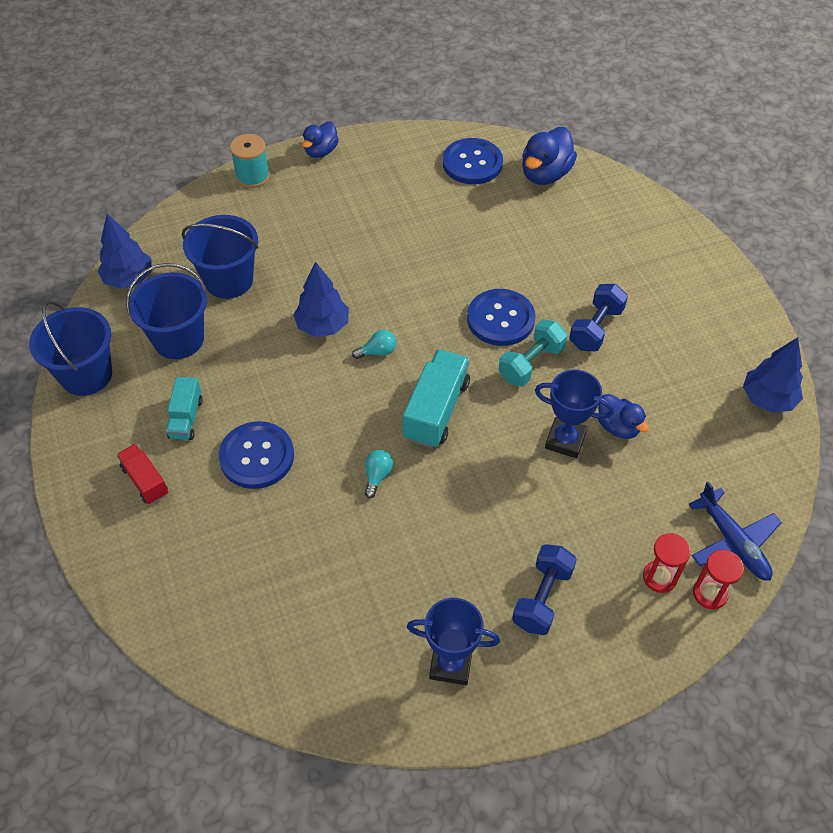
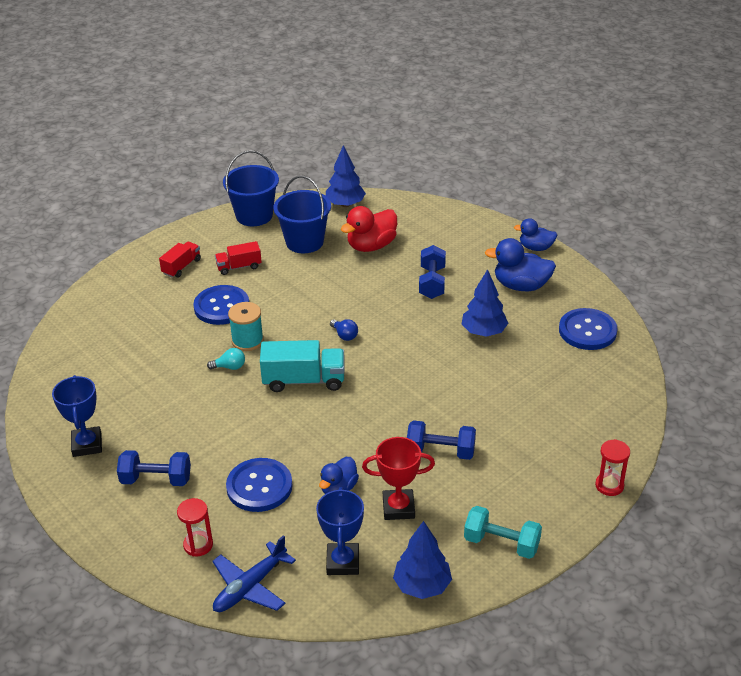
camera: 70 degrees right, 15 degrees down
(186, 418) = (239, 267): turquoise truck -> red truck
(229, 280) = (371, 246): blue bucket -> red duck
(252, 176) = (483, 224): turquoise spool -> turquoise spool (247, 341)
(322, 326) = (354, 301): blue tree -> blue tree (484, 332)
(329, 250) = (432, 283): none -> blue dumbbell
(377, 352) = (344, 335): turquoise light bulb -> blue light bulb
(500, 319) = (417, 392): blue button -> blue button (259, 486)
(531, 363) = (379, 421): turquoise dumbbell -> turquoise dumbbell (501, 543)
(545, 174) = (608, 377): blue duck -> blue duck (521, 286)
(565, 440) = (309, 459): blue trophy -> blue trophy (343, 562)
(662, 386) = (398, 508): none -> red trophy
(710, 593) = (193, 580): red hourglass -> red hourglass (609, 485)

